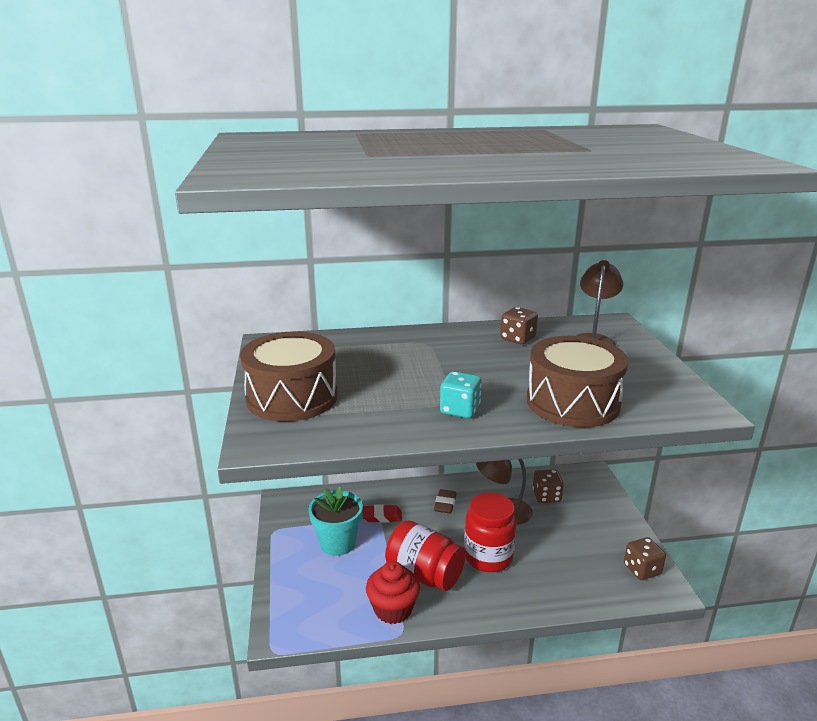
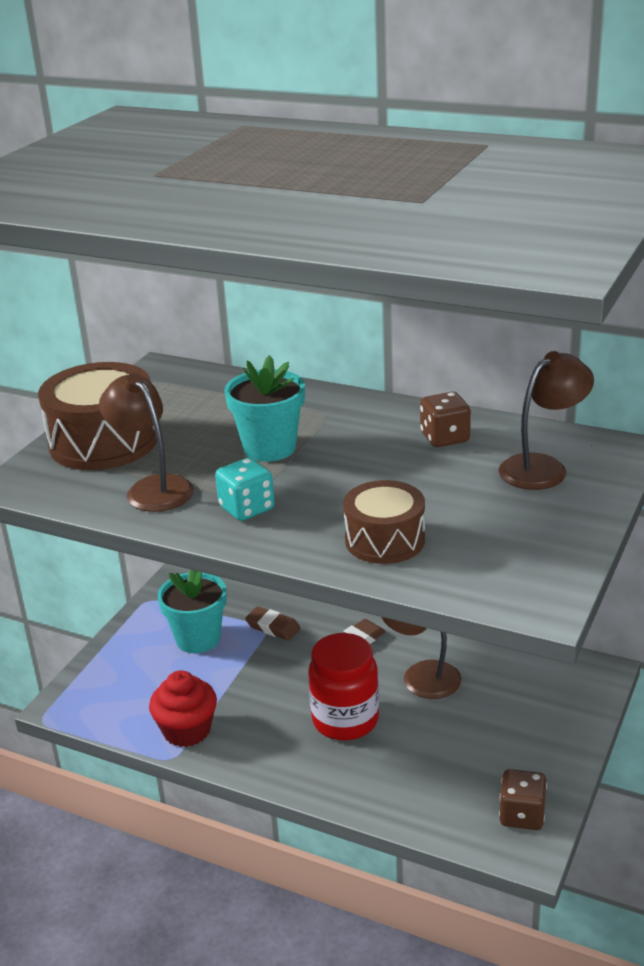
camera: 35 degrees right, 5 degrees up
(374, 416) = (152, 488): none -> brown lamp
(382, 516) = (273, 627): red eraser -> brown eraser
(420, 370) = (269, 448): none -> turquoise flower pot
(424, 574) = (255, 709): red jar -> none
(546, 496) = (498, 678): brown dice -> none
(572, 402) = (385, 540): brown drum -> brown drum, size x0.63

